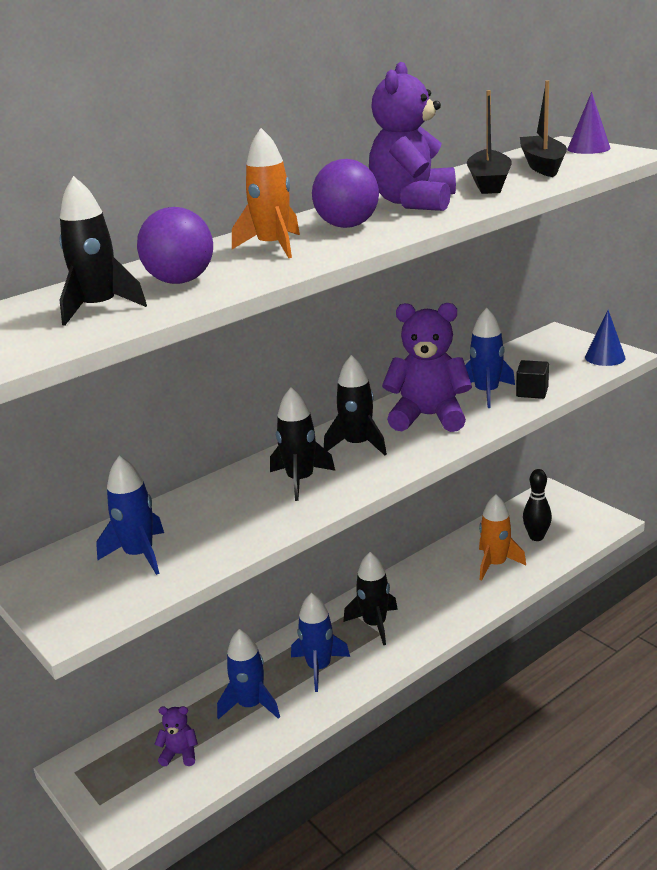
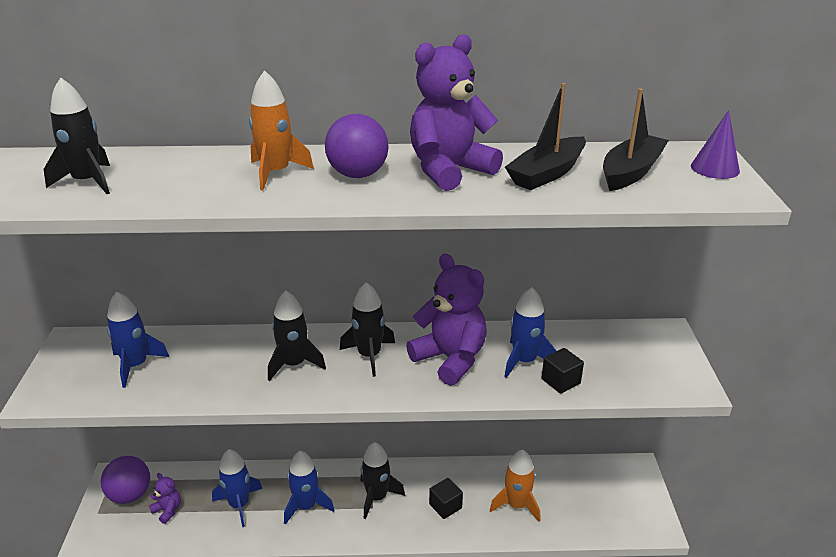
camera: 35 degrees right, 5 degrees up
(180, 281) = (168, 179): purple ball -> purple ball (130, 495)
(441, 597) = (445, 506): none -> black cube
(536, 537) = (577, 502): black bowling pin -> none
(605, 357) = (674, 380): blue cone -> none

